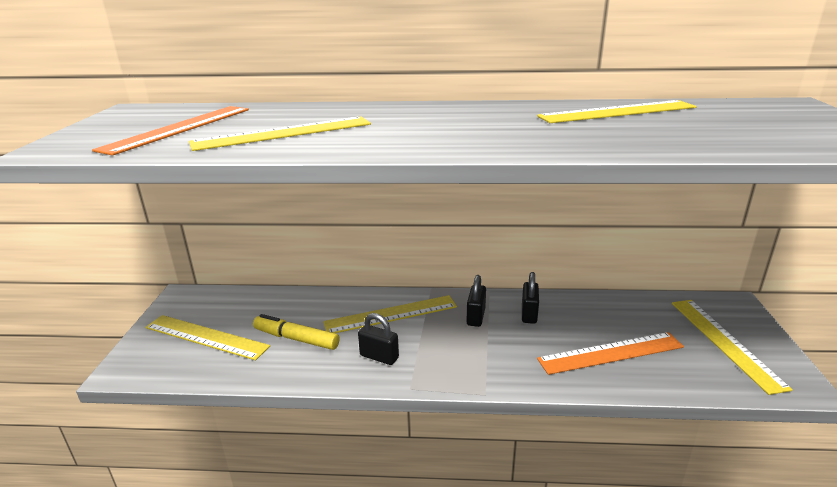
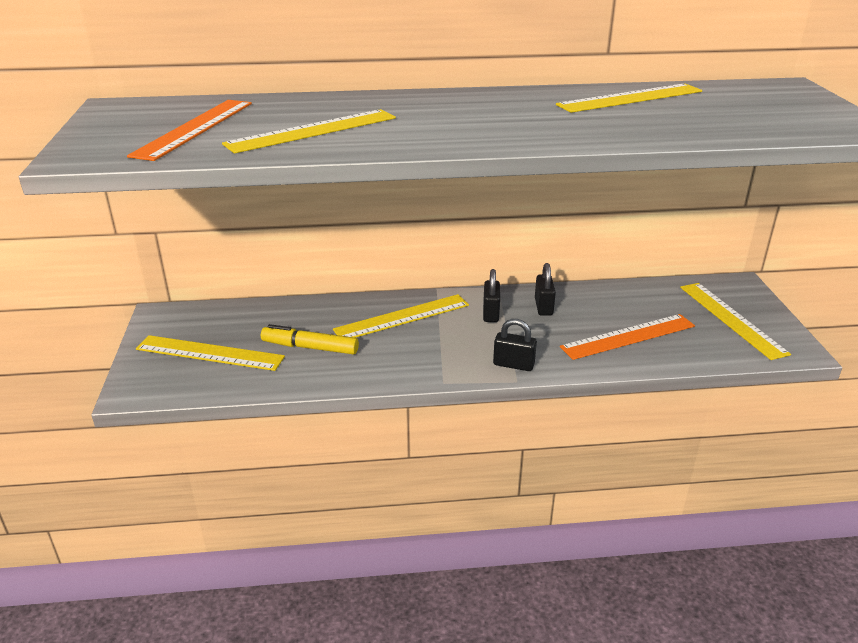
camera: 10 degrees left, 5 degrees up
(379, 356) = (403, 357): black padlock -> black padlock (513, 364)

